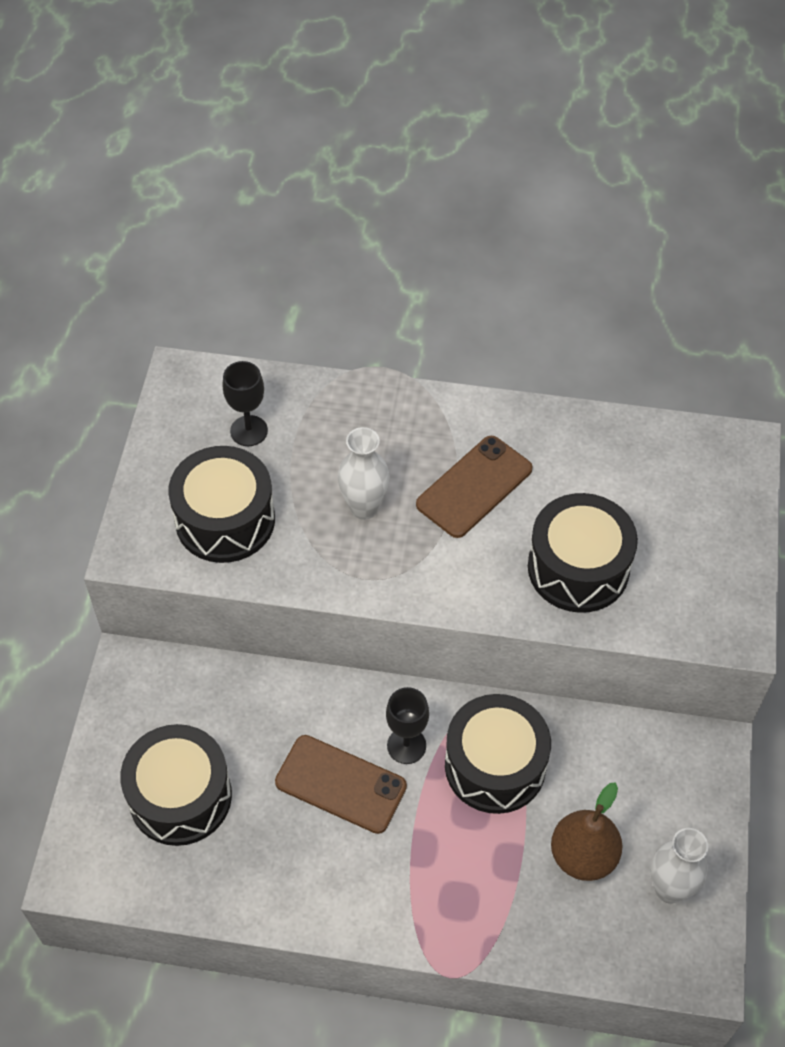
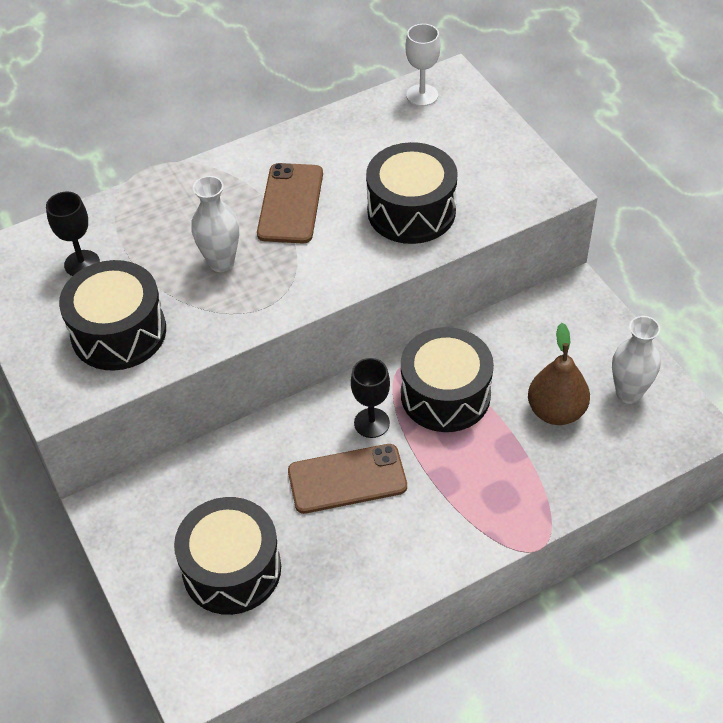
camera: 35 degrees left, 5 degrees down
(698, 447) = (422, 95): none -> white goblet

